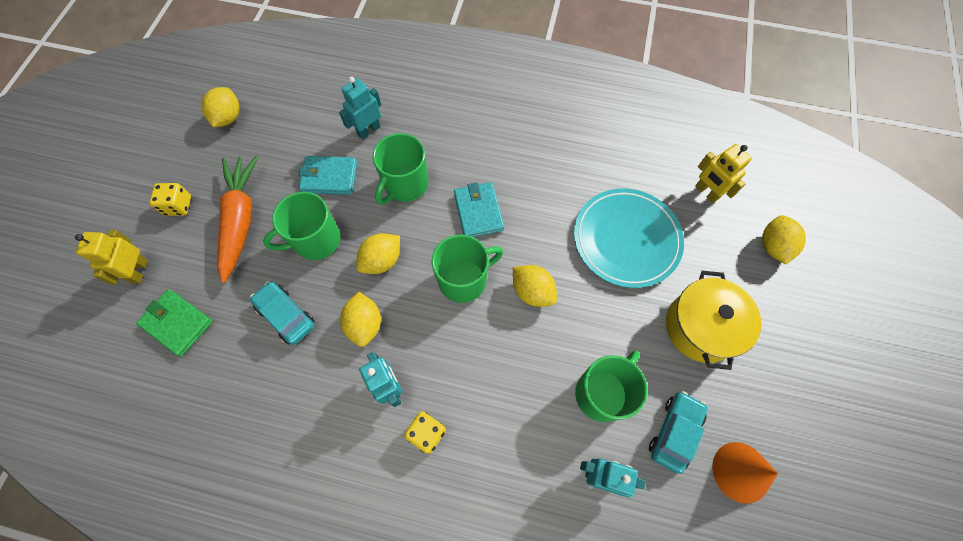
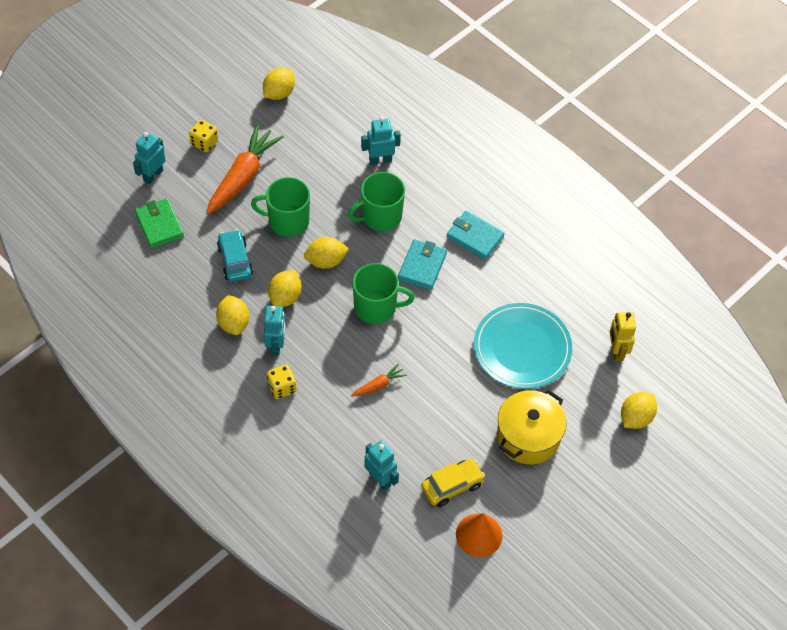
camera: 30 degrees right, 10 degrees down
(139, 271) = (153, 175): yellow robot -> turquoise robot
(329, 177) = (326, 180): turquoise wallet -> turquoise wallet (475, 237)
(524, 364) = (378, 385): none -> orange carrot
(532, 291) = (421, 343): yellow lemon -> yellow lemon (233, 323)
(602, 393) = (420, 434): green mug -> none
(674, 432) = (452, 486): turquoise car -> yellow car

